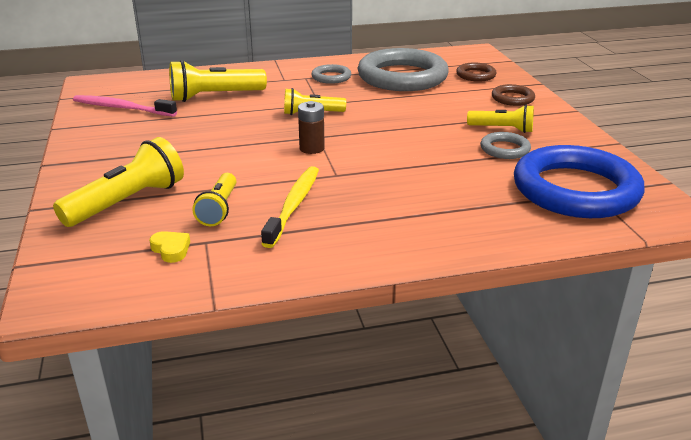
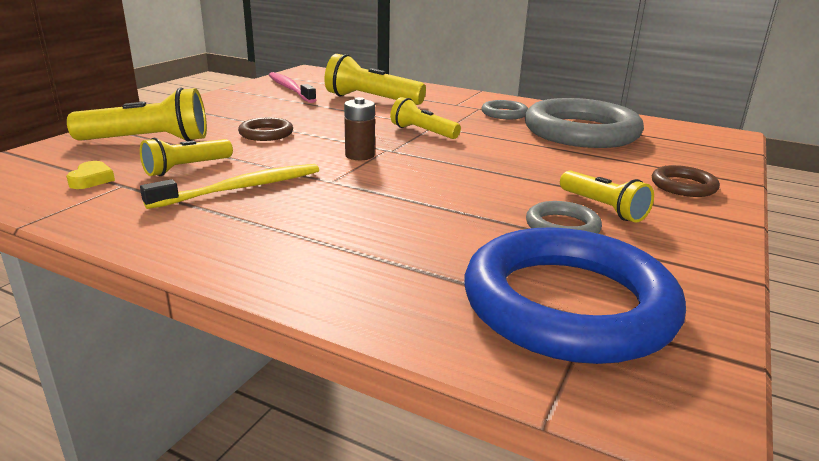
camera: 40 degrees right, 5 degrees down
(476, 75) = (678, 153): brown ring -> brown ring (266, 133)

